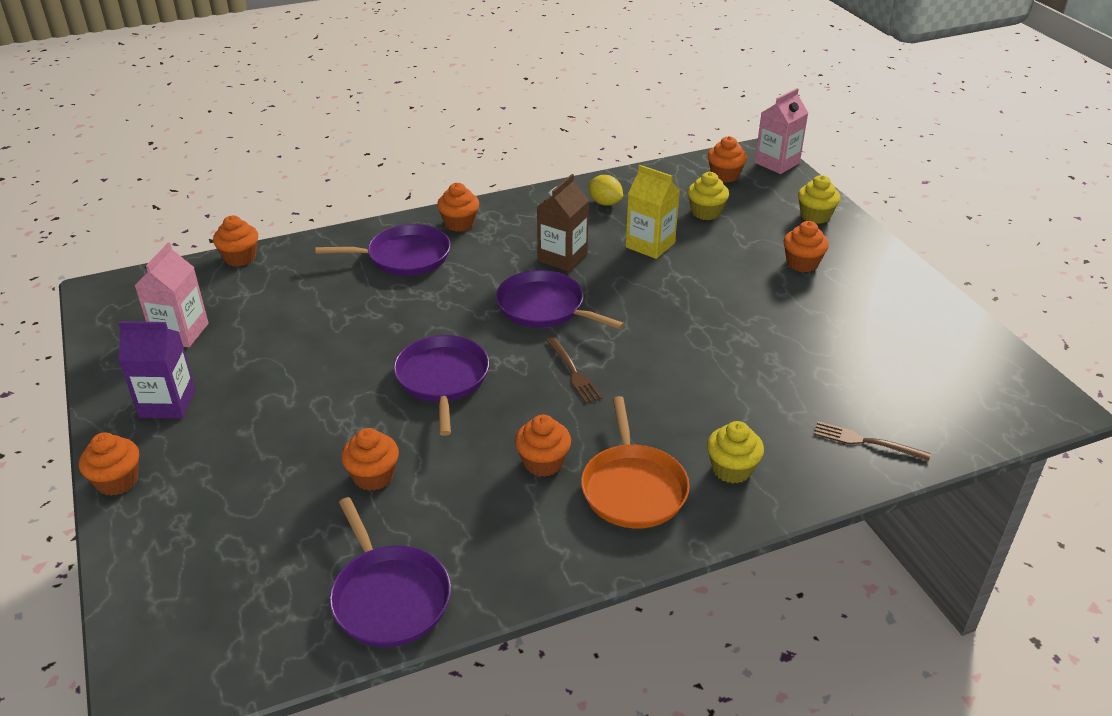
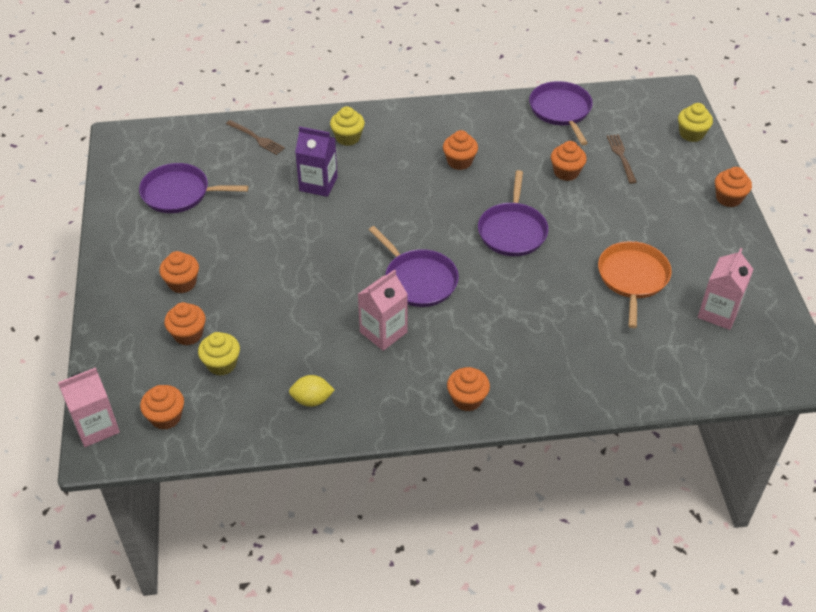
camera: 165 degrees left, 10 degrees up
(167, 403) = (711, 248): purple carton -> purple carton (318, 184)
(240, 258) = (684, 394): orange cupcake -> orange cupcake (188, 334)
(404, 256) = (527, 363): purple pan -> purple pan (179, 193)
(562, 258) = (383, 332): brown carton -> pink carton
(574, 373) = (417, 218): brown fork -> brown fork (621, 156)
(605, 203) = (312, 400): yellow lemon -> yellow lemon turned 60 degrees counterclockwise
(633, 487) = (411, 138): orange pan -> orange pan (632, 278)
(650, 245) = (298, 331): yellow carton -> none
(815, 216) = (124, 337): yellow cupcake -> yellow cupcake (691, 134)

